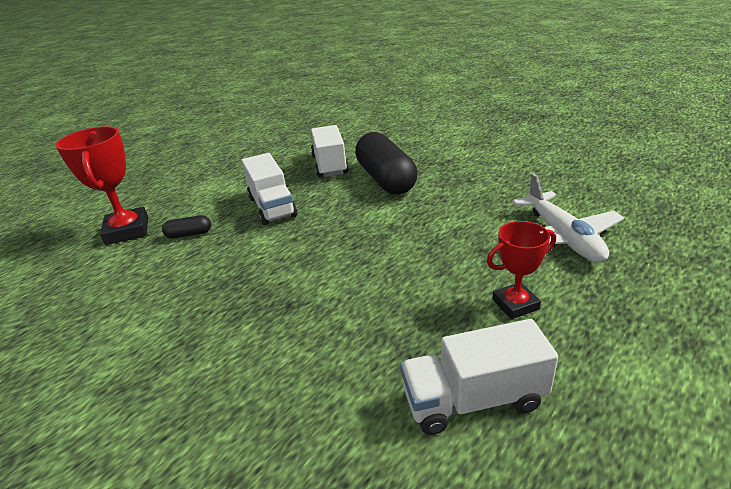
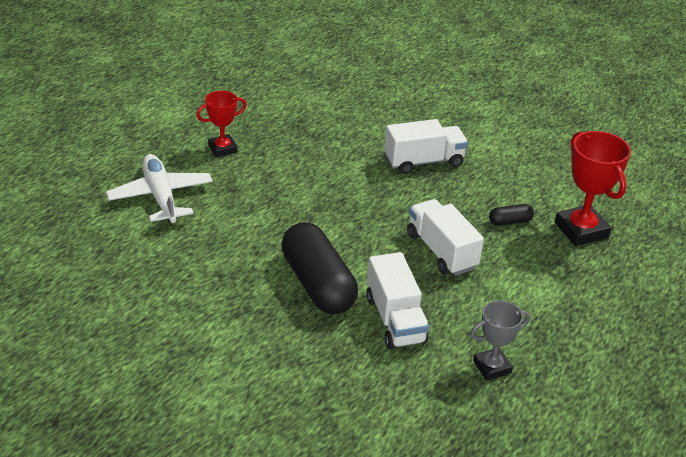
camera: 170 degrees right, 5 degrees up
(275, 149) = (492, 367): none -> grey trophy
(474, 399) = (263, 106): white truck -> white truck (423, 161)

